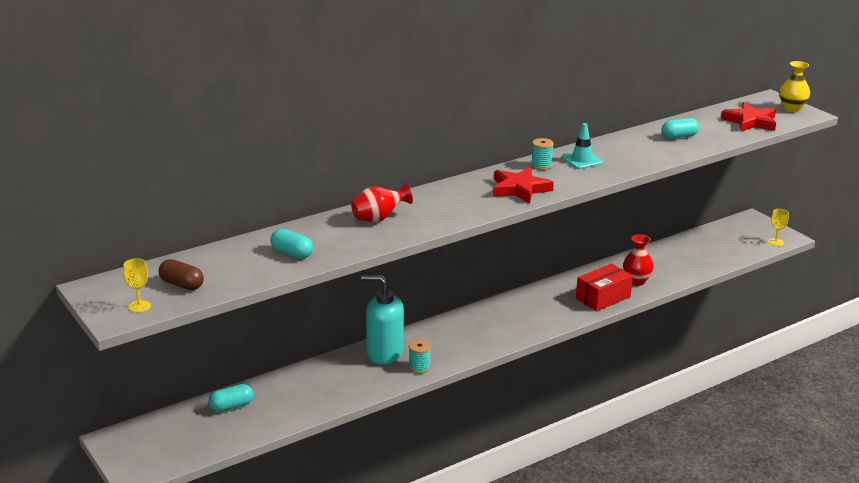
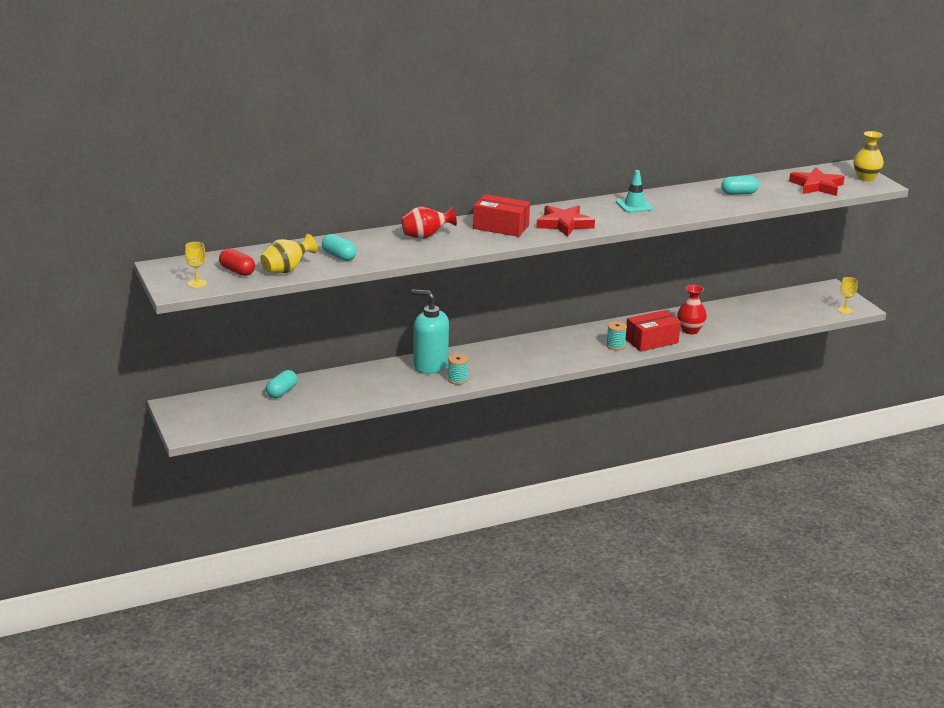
camera: 10 degrees right, 0 degrees up
(182, 285) = (237, 271): brown capsule -> red capsule
(231, 406) = (282, 392): turquoise capsule -> turquoise capsule turned 45 degrees counterclockwise
(238, 277) = (286, 270): none -> yellow vase
(455, 199) = (501, 227): none -> red box
(541, 166) = (594, 207): turquoise spool -> turquoise spool (615, 346)

